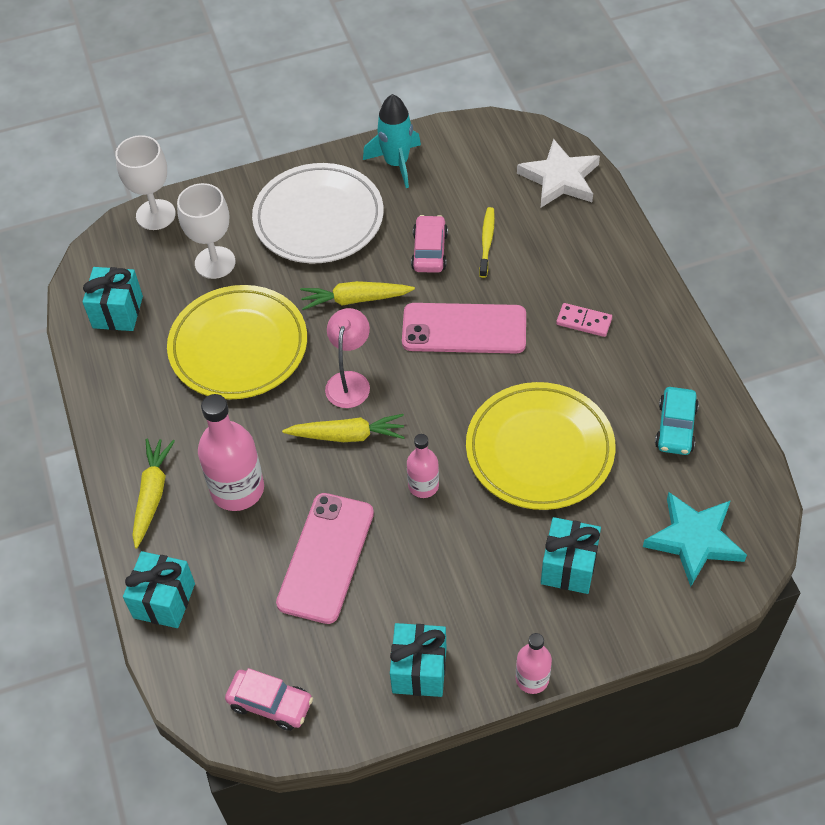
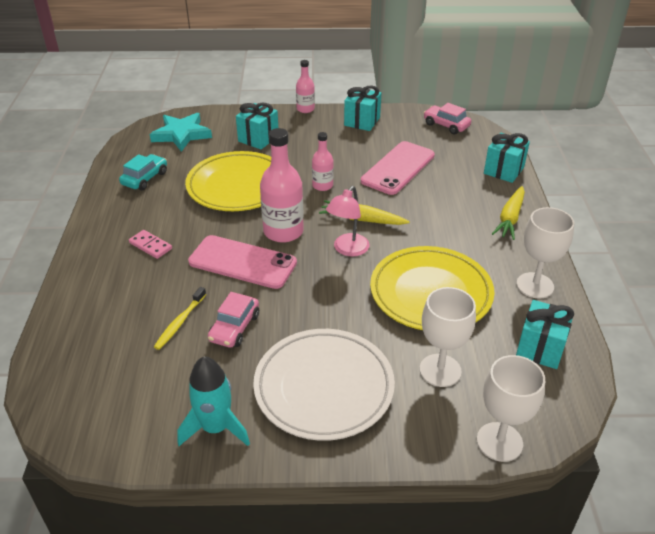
camera: 165 degrees left, 15 degrees down
(121, 390) = (535, 285): none -> white goblet
(237, 489) = (448, 209): pink bottle -> pink bottle (283, 231)
(355, 299) = (319, 304): yellow carrot -> none
(560, 178) = (70, 362): white star -> none

